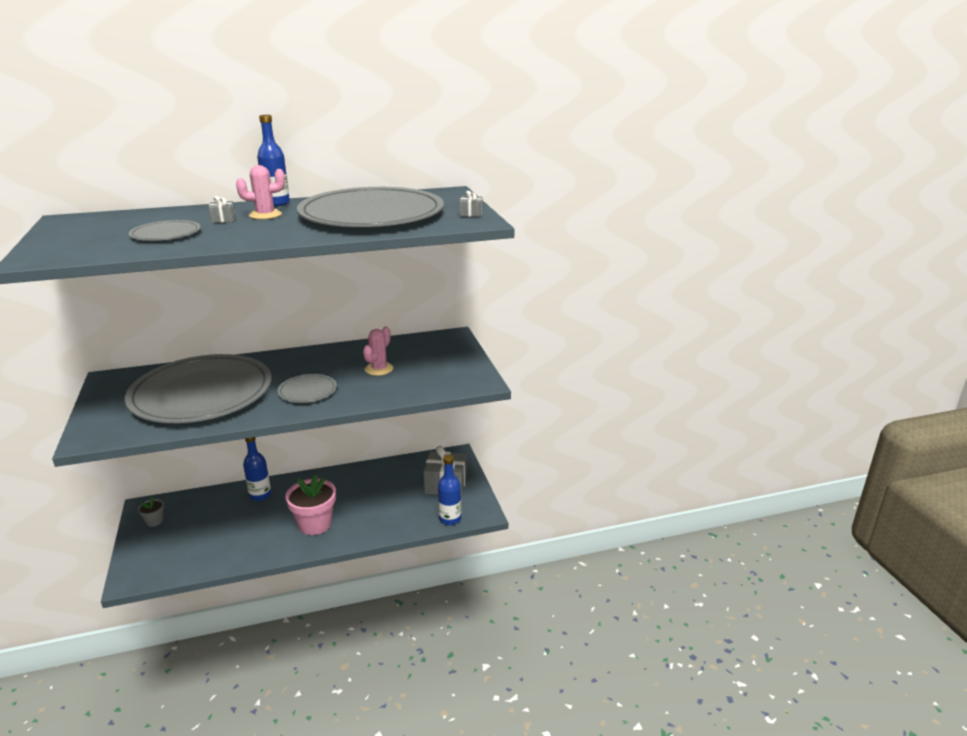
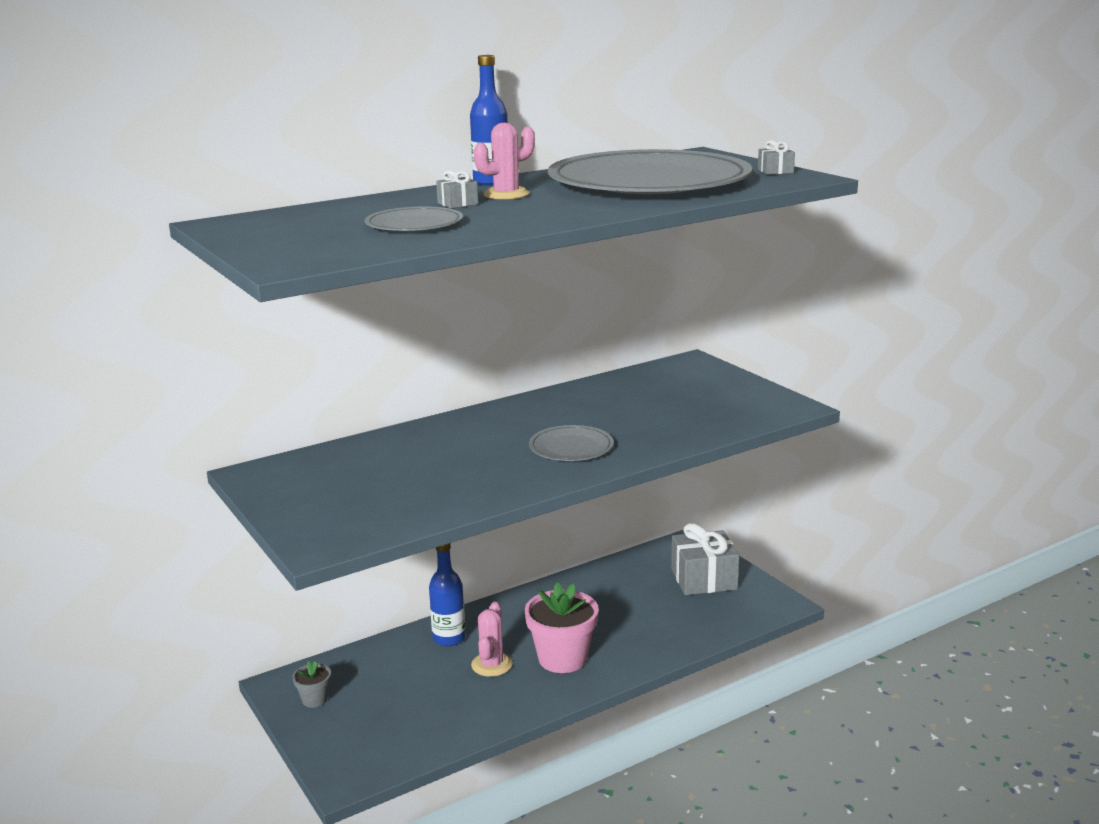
camera: 15 degrees left, 5 degrees down
(201, 393) = (421, 471): grey plate -> none
(379, 369) = (638, 410): pink cactus -> pink cactus (491, 665)
(450, 519) = (744, 618): blue bottle -> none

